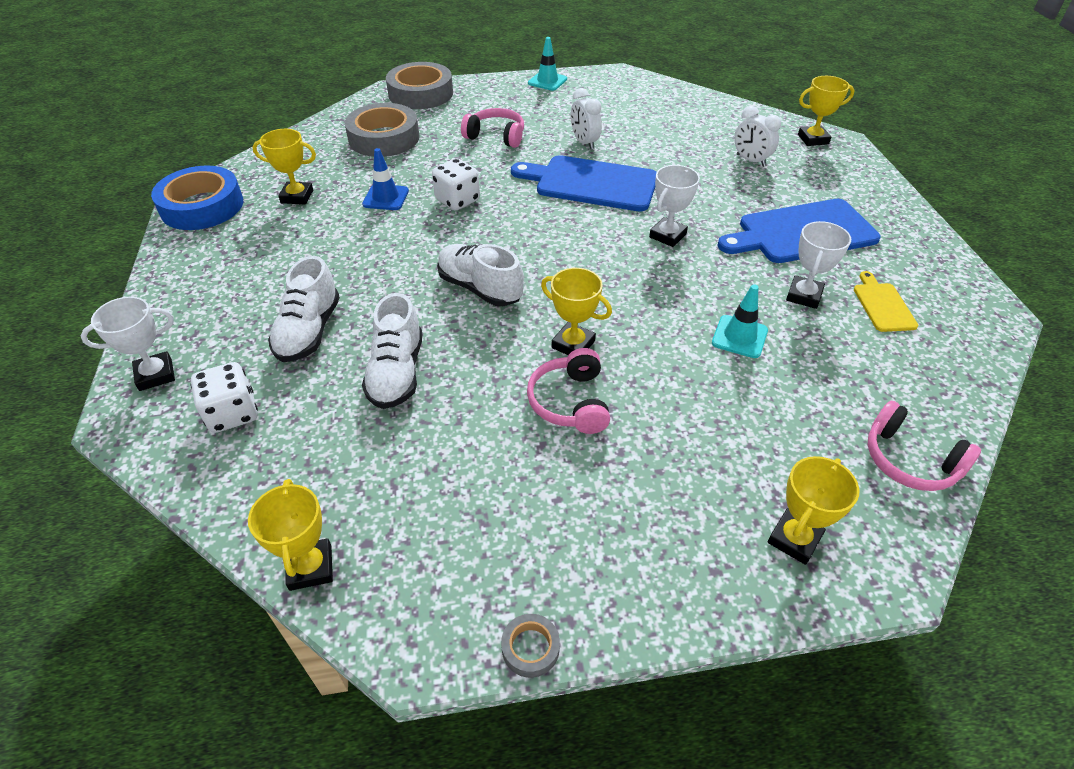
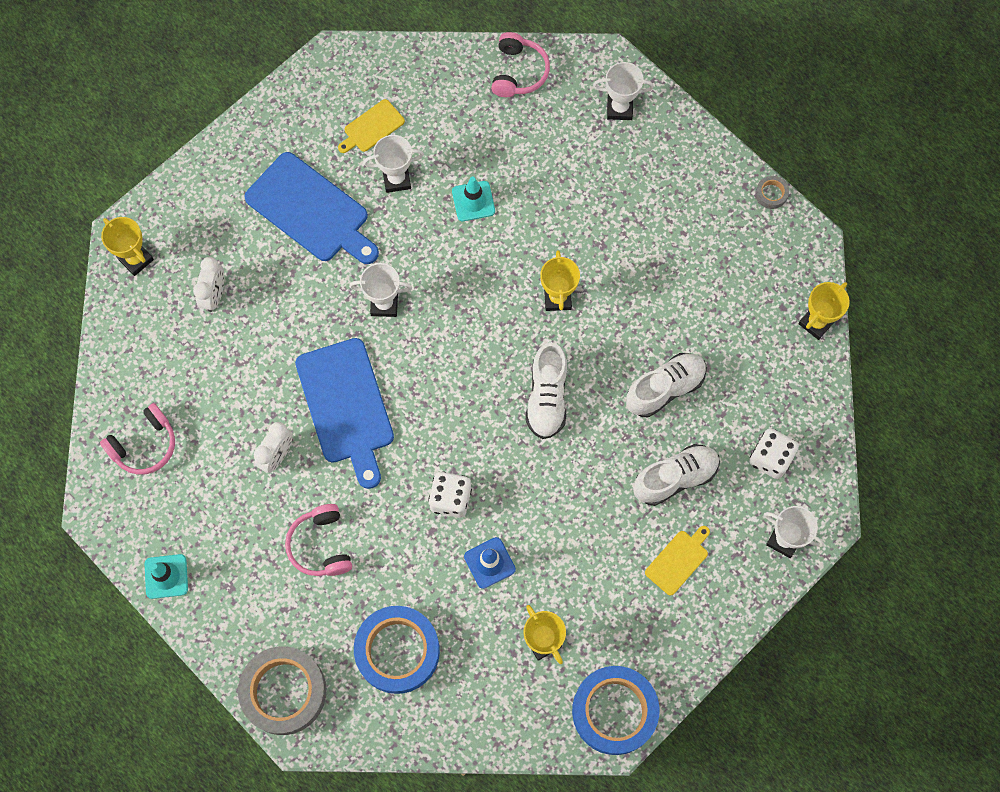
camera: 125 degrees left, 25 degrees up
(244, 294) = (678, 560): none -> yellow cutting board
(384, 138) = (397, 651): grey tape -> blue tape
(570, 402) = (609, 269): pink headphones -> pink headphones (144, 445)
(794, 539) = (619, 108): yellow trophy -> white trophy

